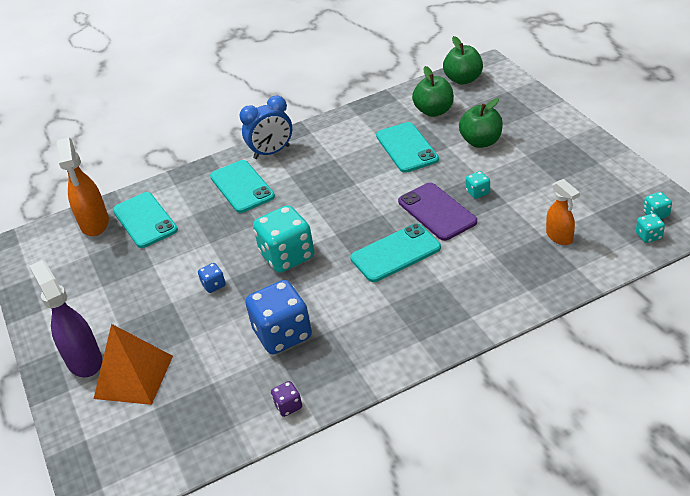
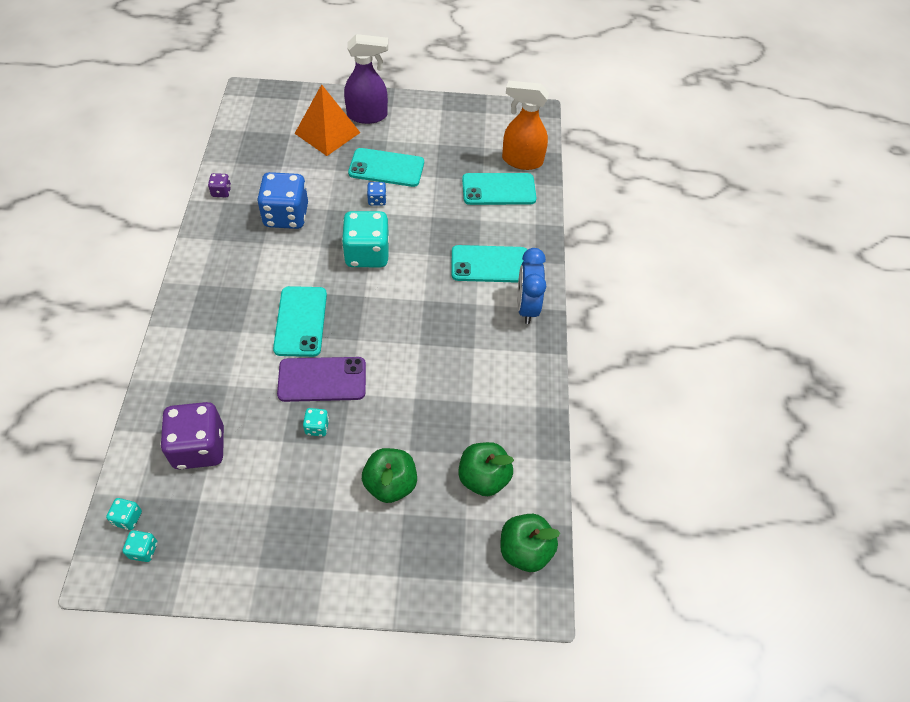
camera: 110 degrees right, 15 degrees up
(406, 148) = (439, 414): turquoise phone -> turquoise phone (386, 168)
(560, 237) = (199, 447): orange spray bottle -> purple dice

